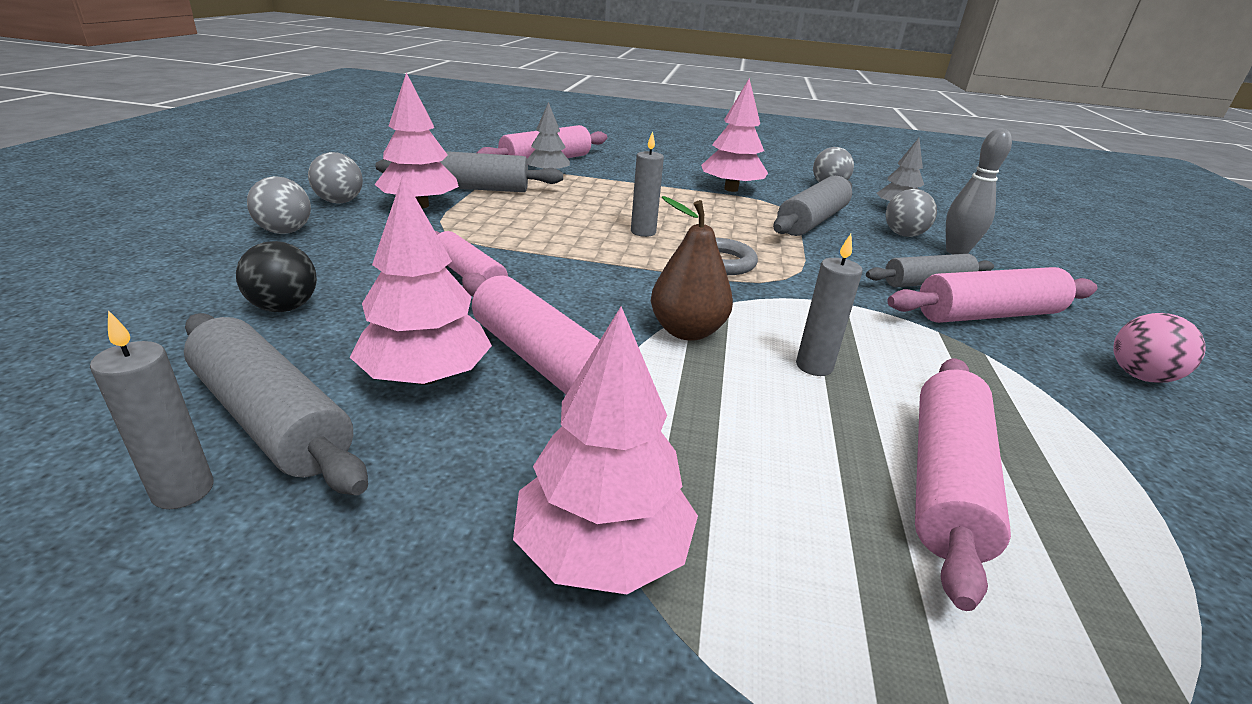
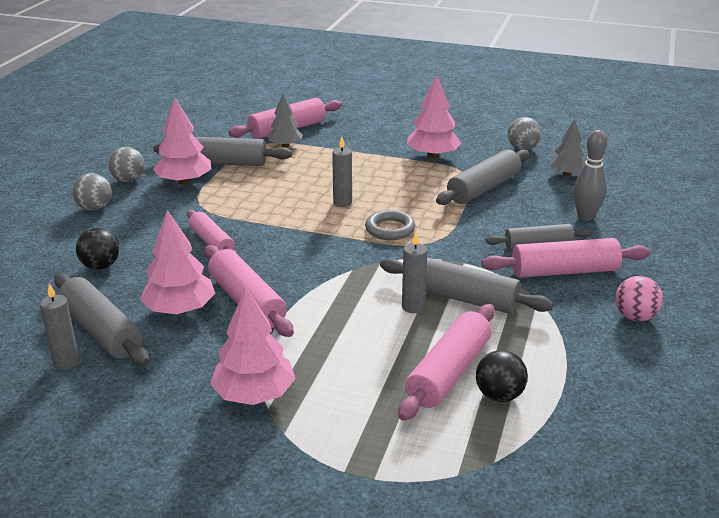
camera: 10 degrees right, 0 degrees up
(687, 331) = (342, 283): brown pear -> none
(878, 352) = (462, 298): none -> grey rolling pin
(903, 235) = (553, 200): grey ball -> none
(1065, 526) = (499, 395): none -> black ball

